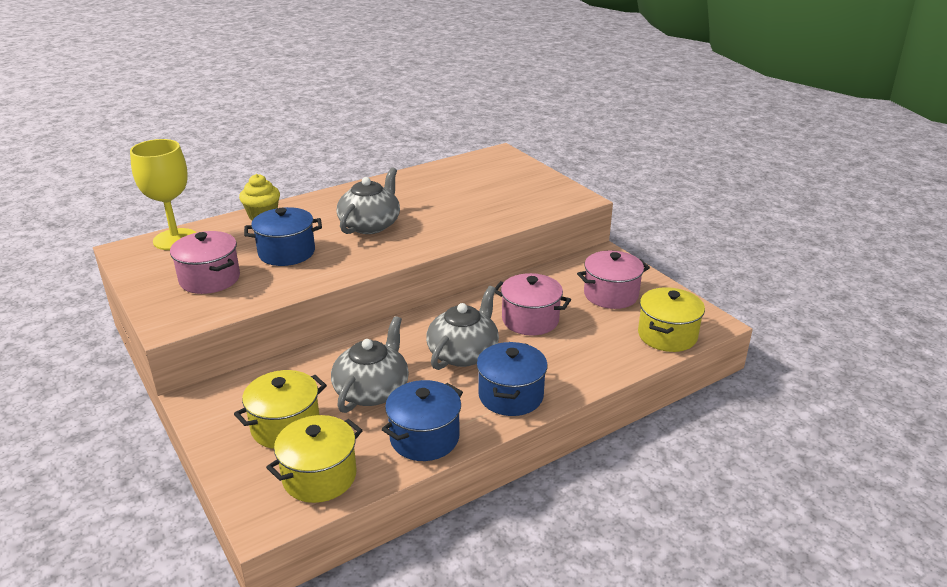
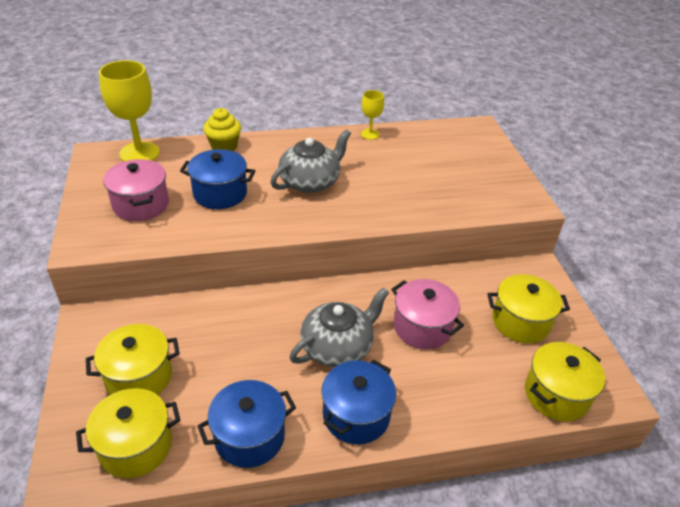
camera: 20 degrees right, 10 degrees up
(372, 390) = (233, 362): grey teapot -> none
(403, 178) = (370, 134): none -> yellow goblet
(611, 295) = (520, 322): pink pot -> yellow pot

